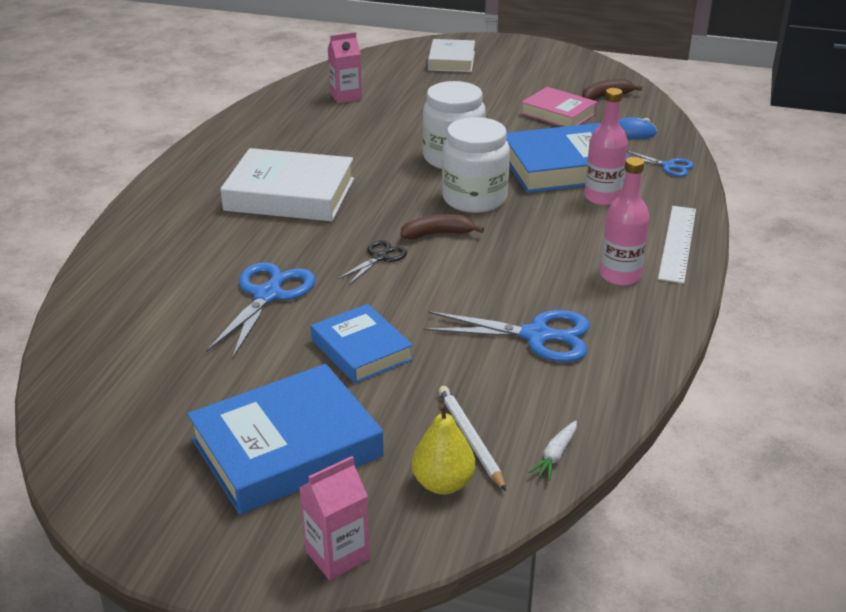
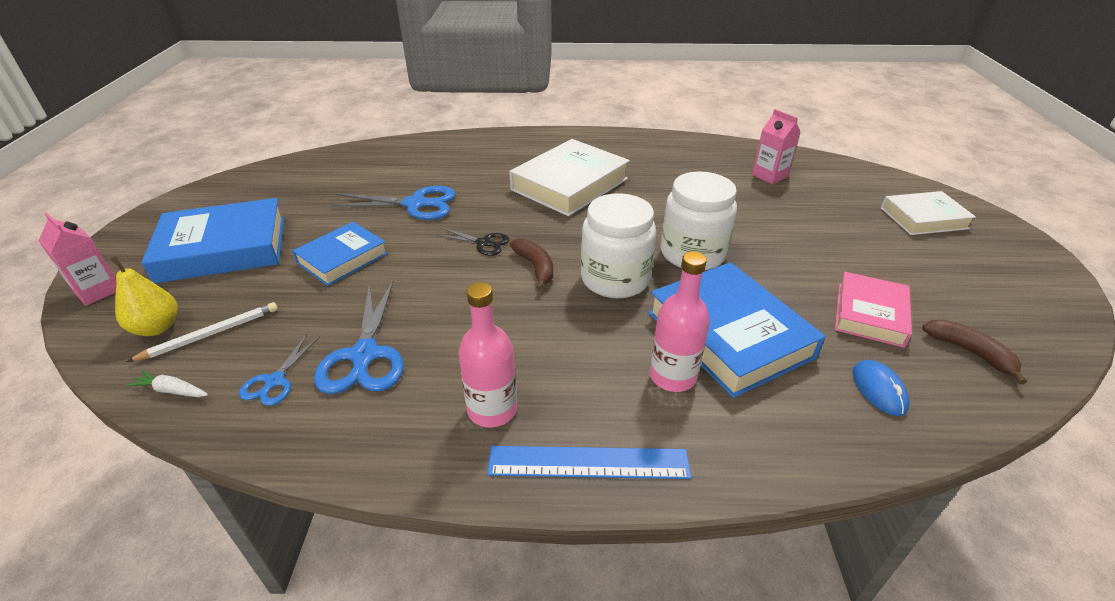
camera: 75 degrees right, 5 degrees up
(286, 448) = (223, 248): blue book -> blue book turned 60 degrees counterclockwise
(290, 194) = (569, 184): white book -> white book turned 45 degrees clockwise
(669, 166) = (806, 439): blue scissors -> blue scissors (274, 381)
(677, 243) = (588, 462): white ruler -> blue ruler

